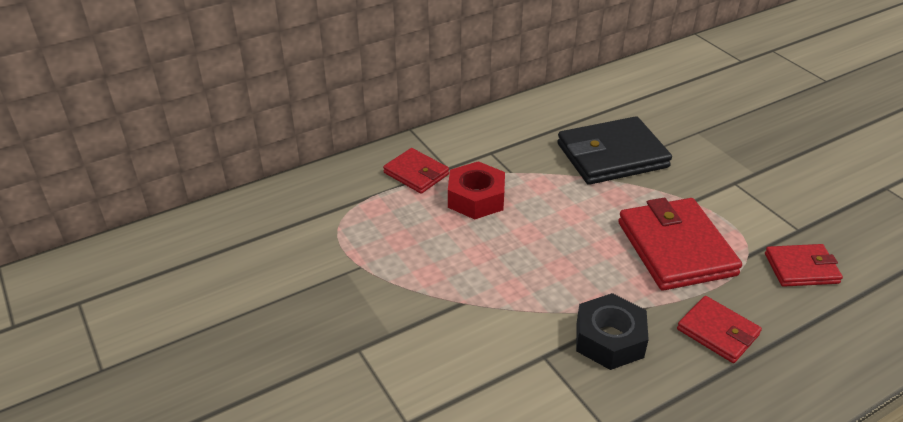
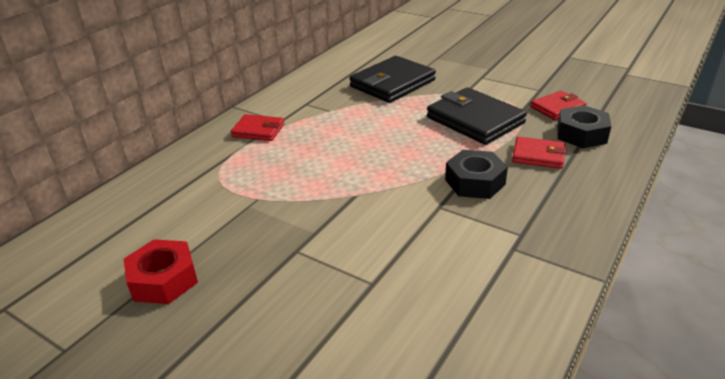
camera: 25 degrees left, 5 degrees down
(476, 198) = (316, 132): red nut -> red nut (164, 280)
(675, 248) = (475, 120): red wallet -> black wallet
(802, 321) = (581, 134): none -> black nut

